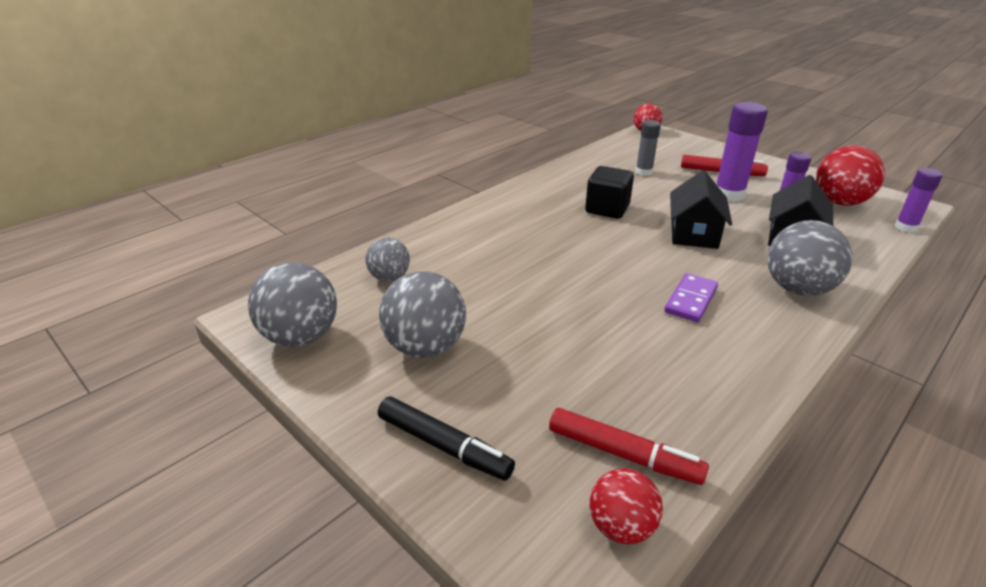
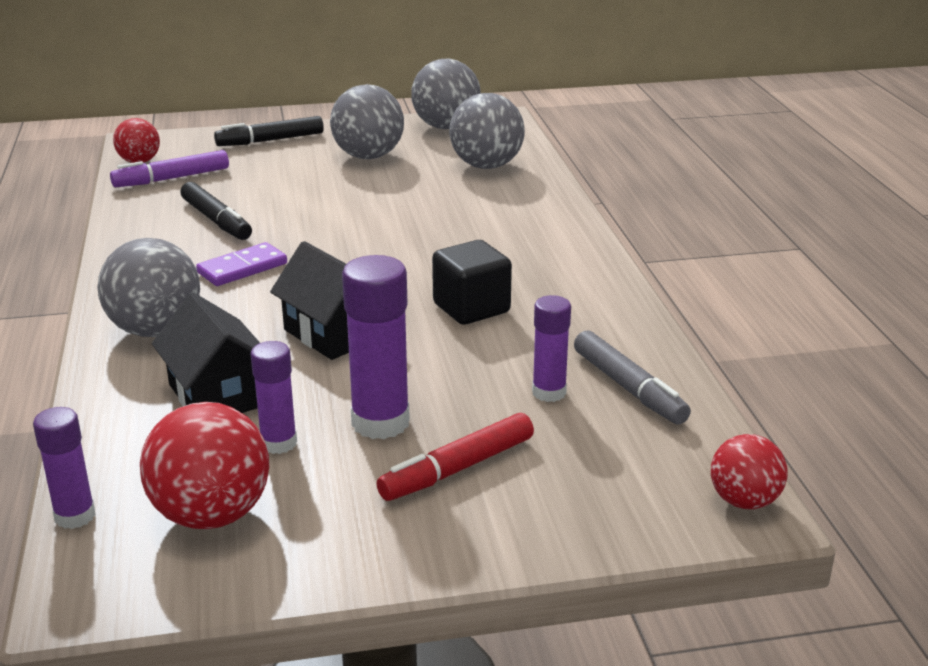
camera: 125 degrees right, 5 degrees down
(389, 277) = (486, 166): grey ball -> grey ball, size x1.65
(612, 160) = (628, 388): none -> grey marker
(623, 454) = (171, 178): red marker -> purple marker
(644, 172) = (549, 392): grey glue stick -> purple glue stick
(653, 358) = (216, 220): none -> black marker
(691, 300) = (242, 268): purple domino -> purple domino turned 75 degrees clockwise

